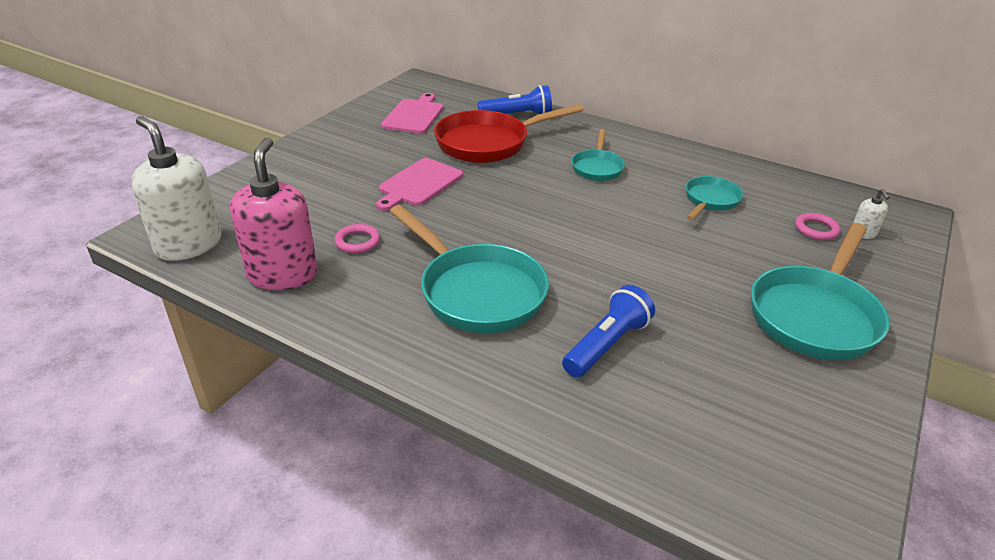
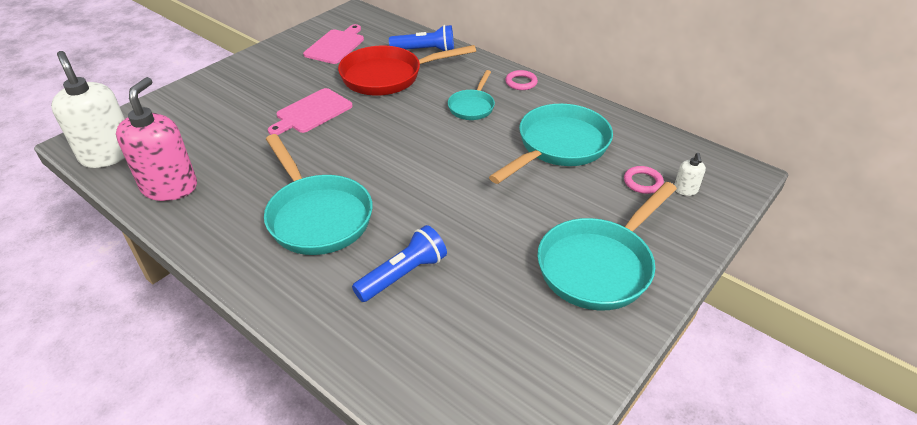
camera: 10 degrees right, 5 degrees up
(357, 242) = (240, 162): pink ring -> pink ring (521, 82)
(710, 201) = (558, 146): turquoise pan -> turquoise pan, size x1.83

